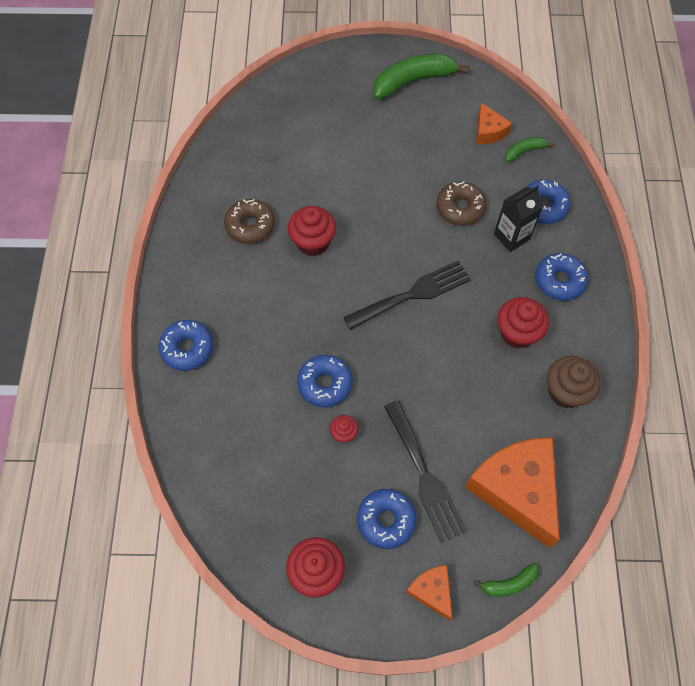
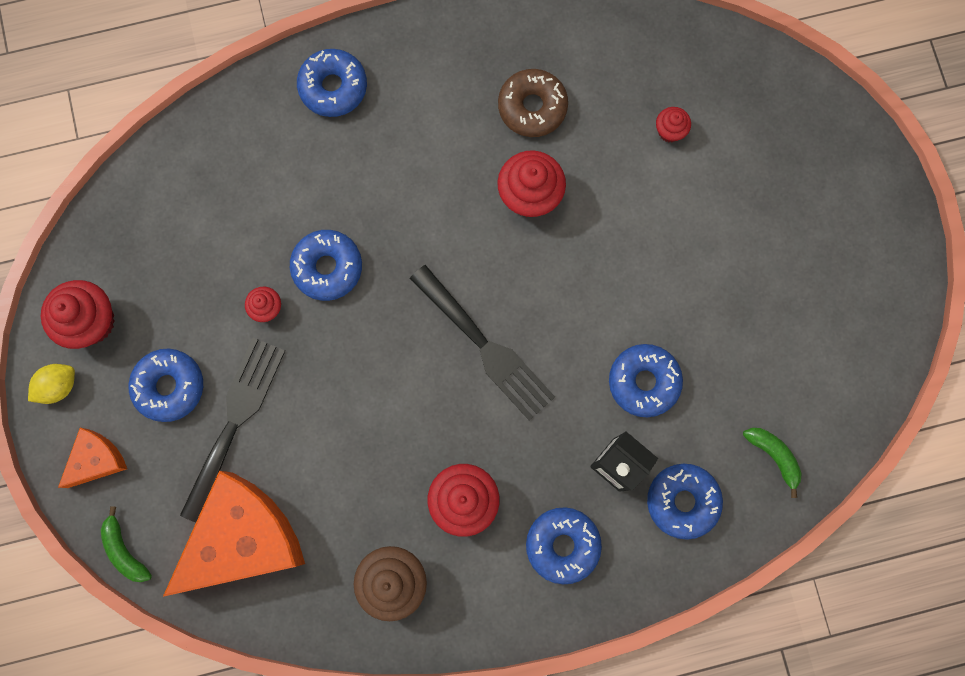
camera: 75 degrees right, 15 degrees up
(295, 153) = (669, 131): none -> red cupcake
(363, 611) = (59, 386): none -> yellow lemon
(413, 81) = (853, 263): green banana -> none
(425, 476) = (235, 420): black fork -> black fork turned 150 degrees clockwise
(460, 208) = (643, 382): brown donut -> blue donut
(488, 131) = (794, 395): orange cheese -> none

